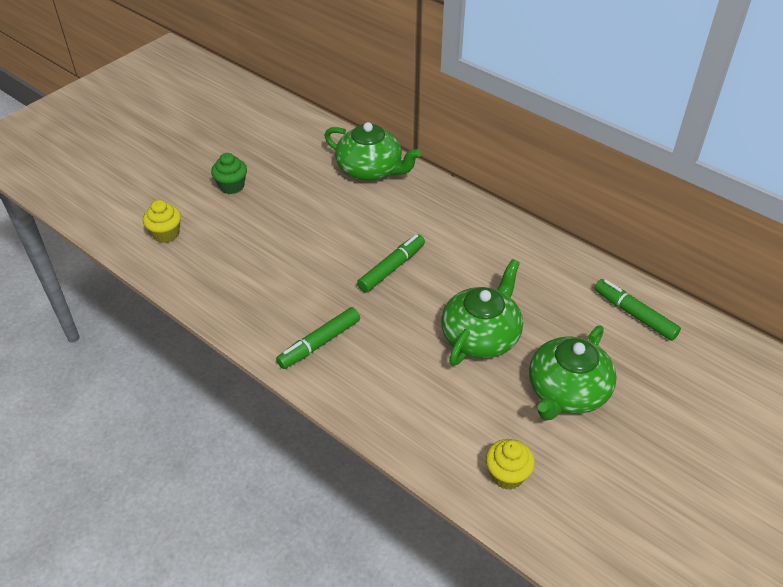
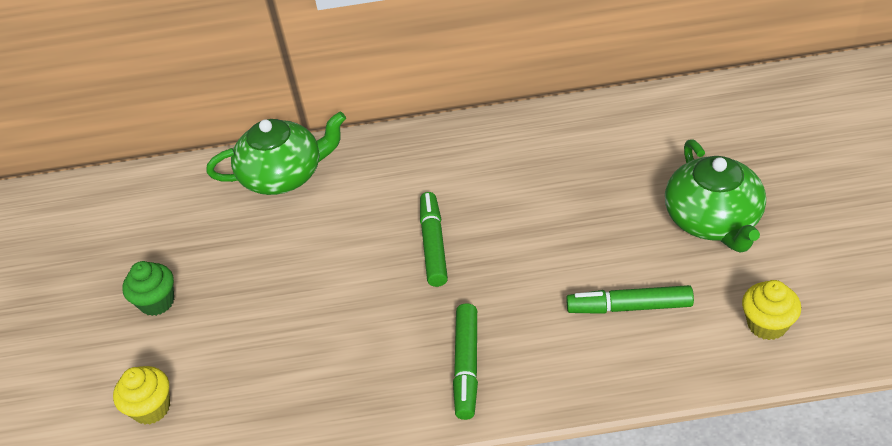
camera: 40 degrees left, 0 degrees up
(481, 336) = (589, 235): green teapot -> none
(634, 314) = (673, 119): green marker -> green marker (629, 307)

